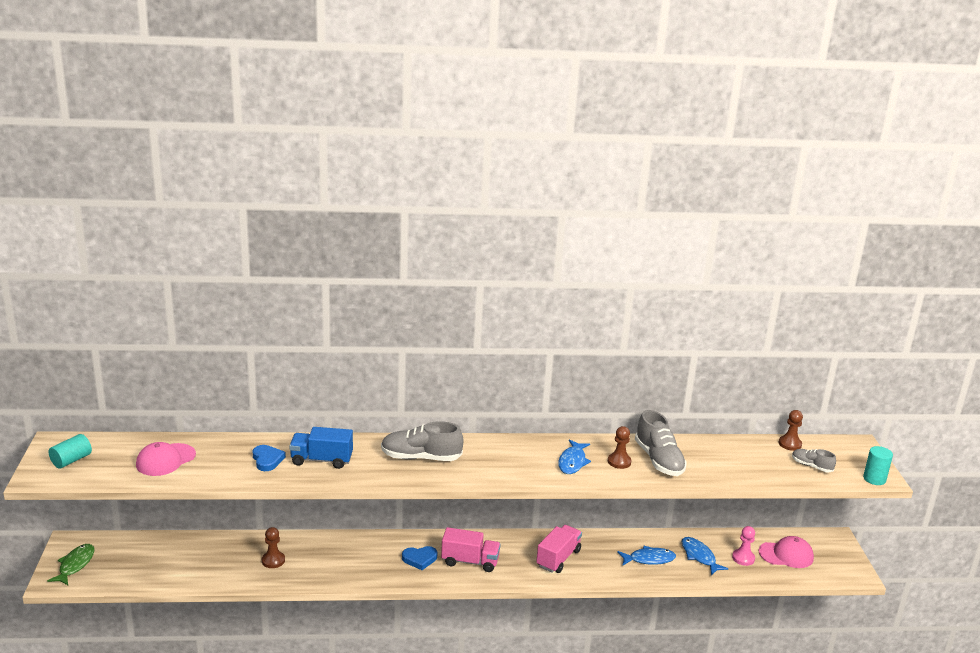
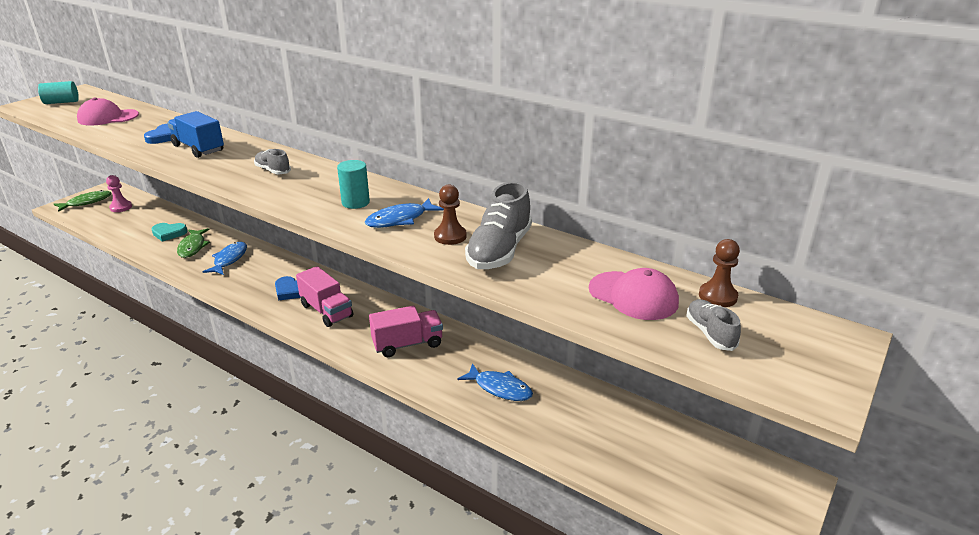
camera: 40 degrees right, 5 degrees up
(226, 558) = (169, 233): none -> turquoise heart
(273, 560) = (193, 247): brown pawn -> green fish
(421, 457) = (273, 171): grey shoe -> grey shoe, size x0.55
(699, 556) = (564, 413): blue fish -> blue fish (229, 259)
(743, 558) = (618, 441): pink pawn -> pink pawn (121, 207)
(786, 555) = (686, 466): pink cap -> pink cap (633, 296)
(874, 479) = (801, 392): turquoise cylinder -> turquoise cylinder (355, 202)

